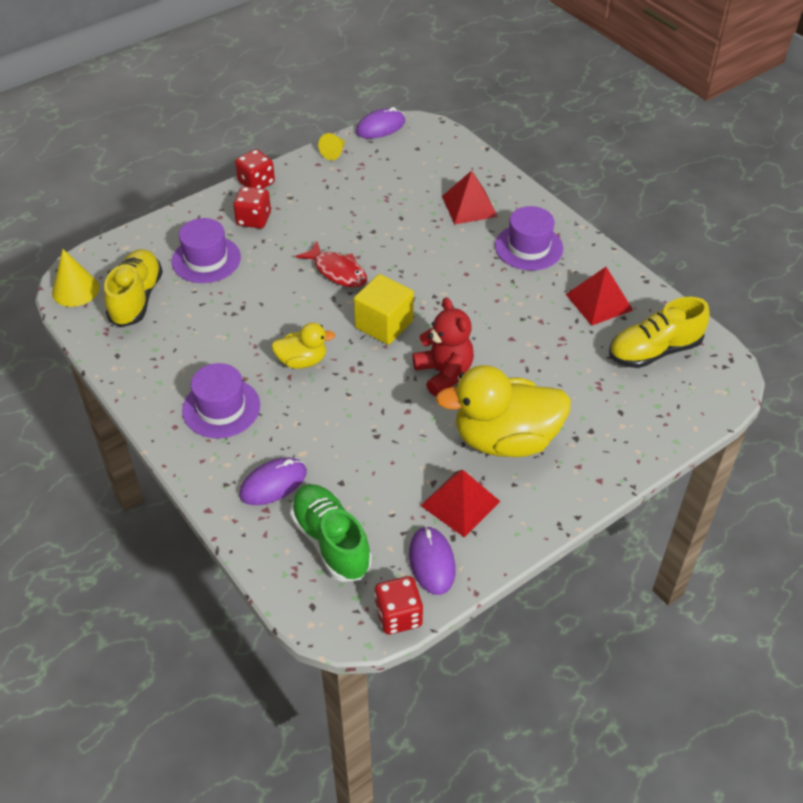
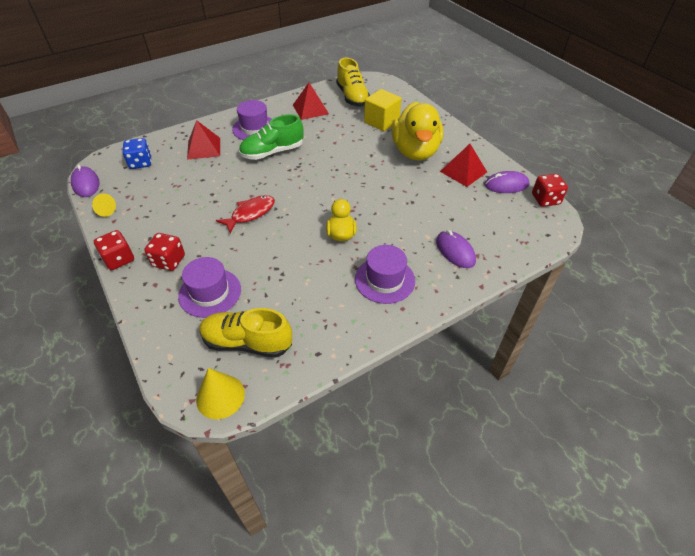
camera: 85 degrees left, 0 degrees up
(331, 541) = (499, 225): green shoe -> green shoe (272, 152)
(384, 324) = (312, 193): yellow cube -> yellow cube (381, 122)
(427, 159) = (141, 163): none -> blue dice
(444, 373) = (360, 170): red teddy bear -> none

